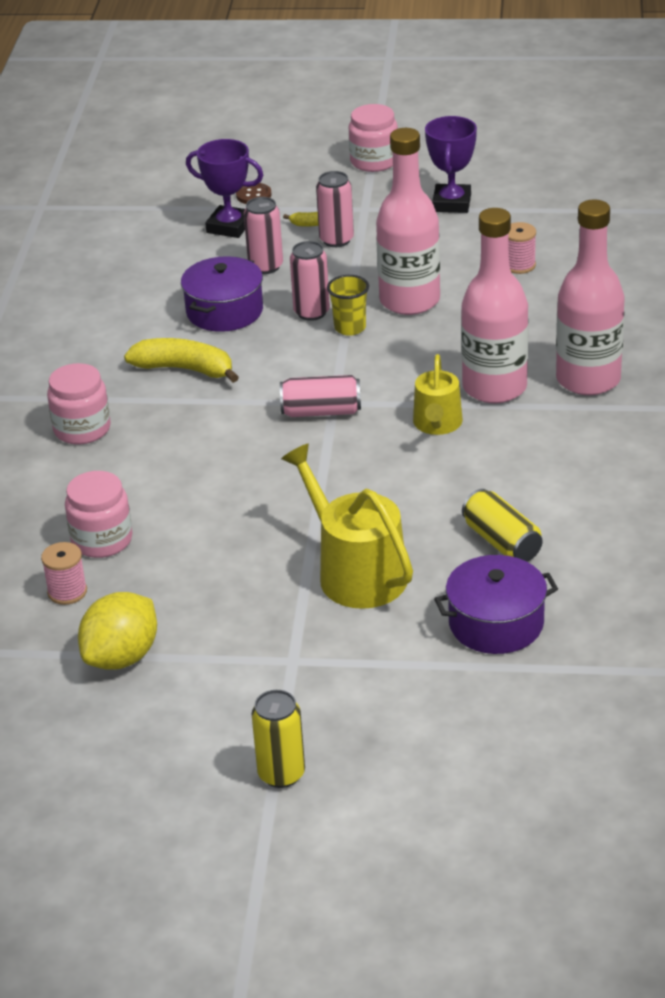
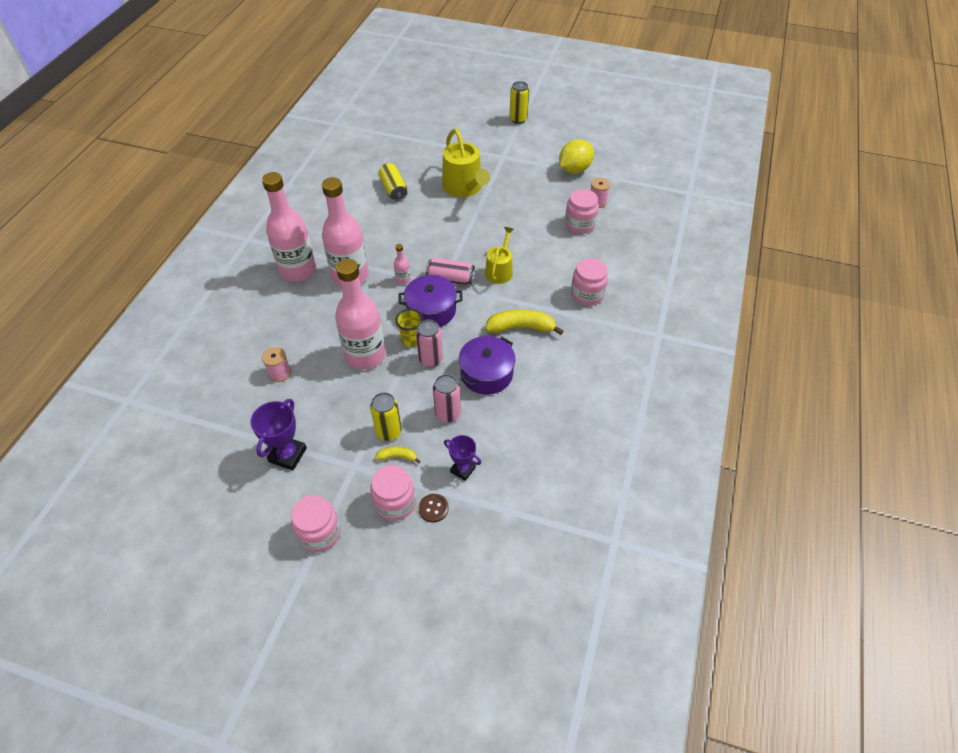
camera: 170 degrees left, 15 degrees up
(185, 369) = (521, 327): yellow banana -> yellow banana turned 150 degrees clockwise
(229, 226) = (463, 469): purple trophy -> purple trophy, size x0.66
(300, 192) = (395, 503): none -> pink jar
(336, 240) = (388, 432): pink can -> yellow can
(401, 397) = (403, 280): none -> pink bottle
(437, 424) = (392, 258): yellow watering can -> yellow watering can (500, 270)
(496, 623) = (414, 156): purple pot -> purple pot (431, 311)

